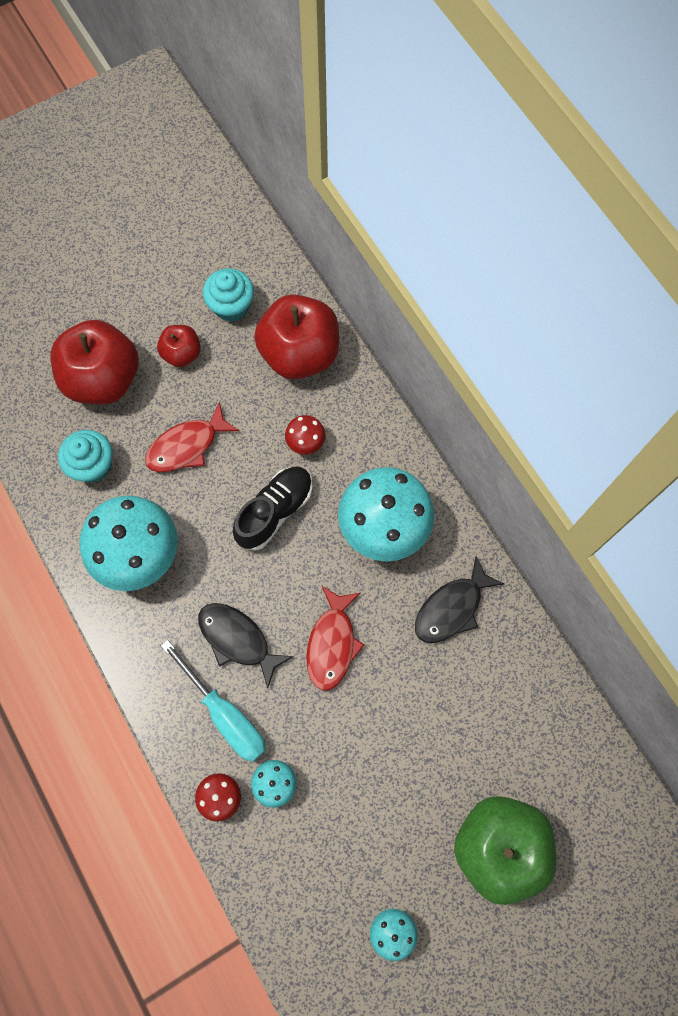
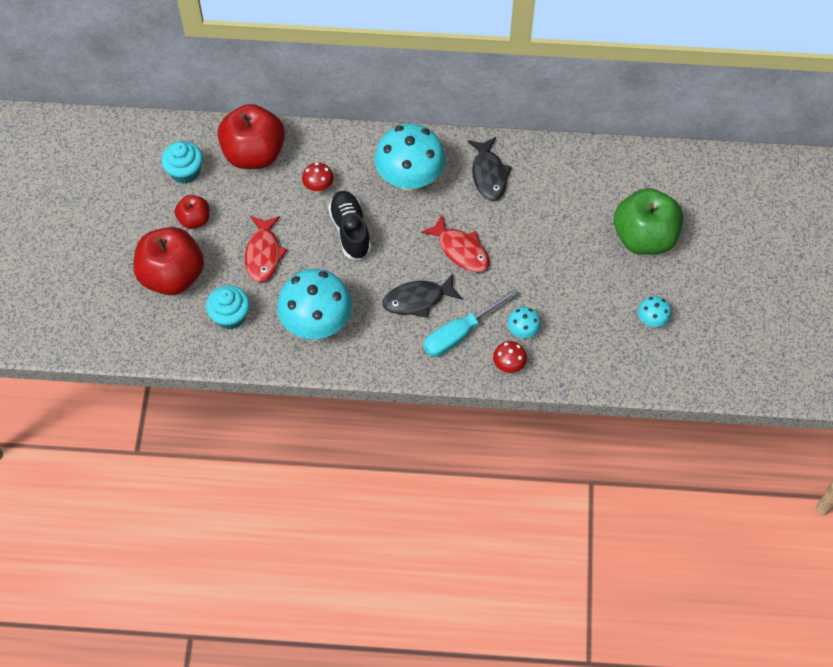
camera: 55 degrees left, 10 degrees down
(225, 714) = (459, 334): turquoise screwdriver -> turquoise screwdriver turned 150 degrees clockwise

